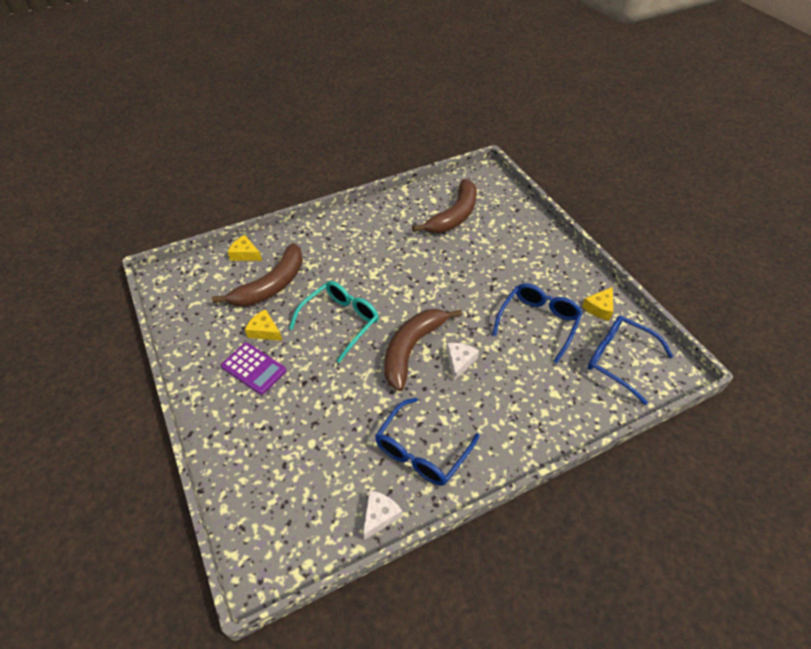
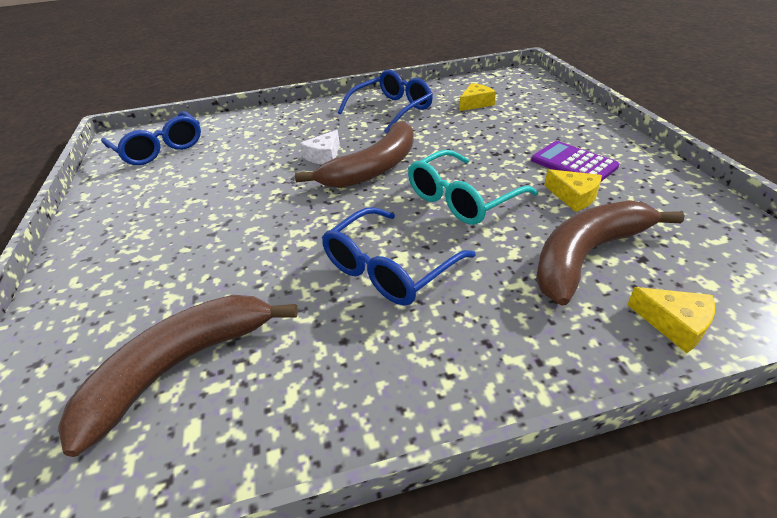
camera: 165 degrees left, 10 degrees down
(379, 516) = (435, 88): white cheese -> none
(538, 323) = (206, 180): blue glasses -> blue glasses (390, 268)
(599, 308) = (117, 189): yellow cheese -> yellow cheese (475, 103)

